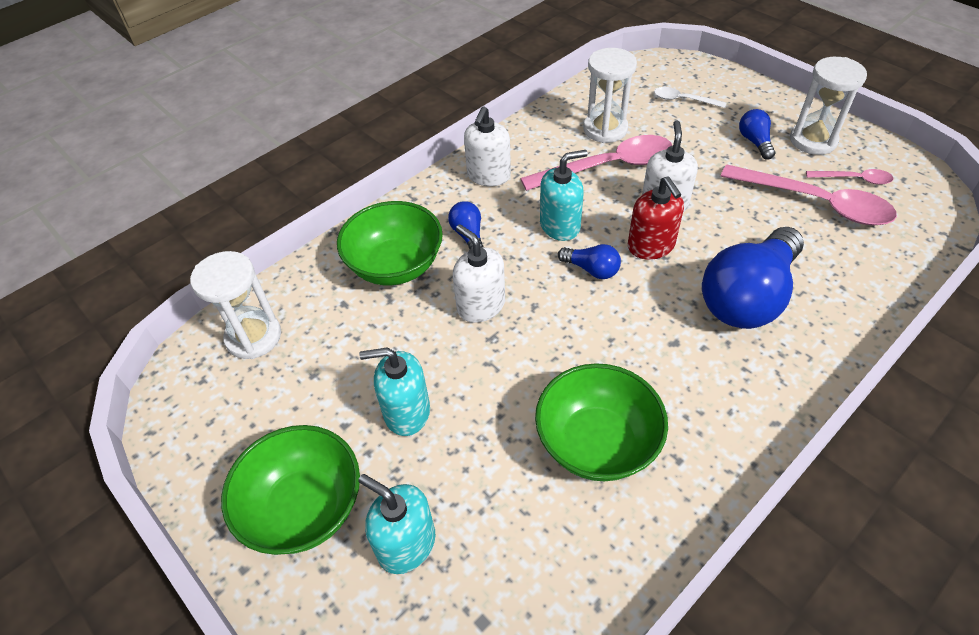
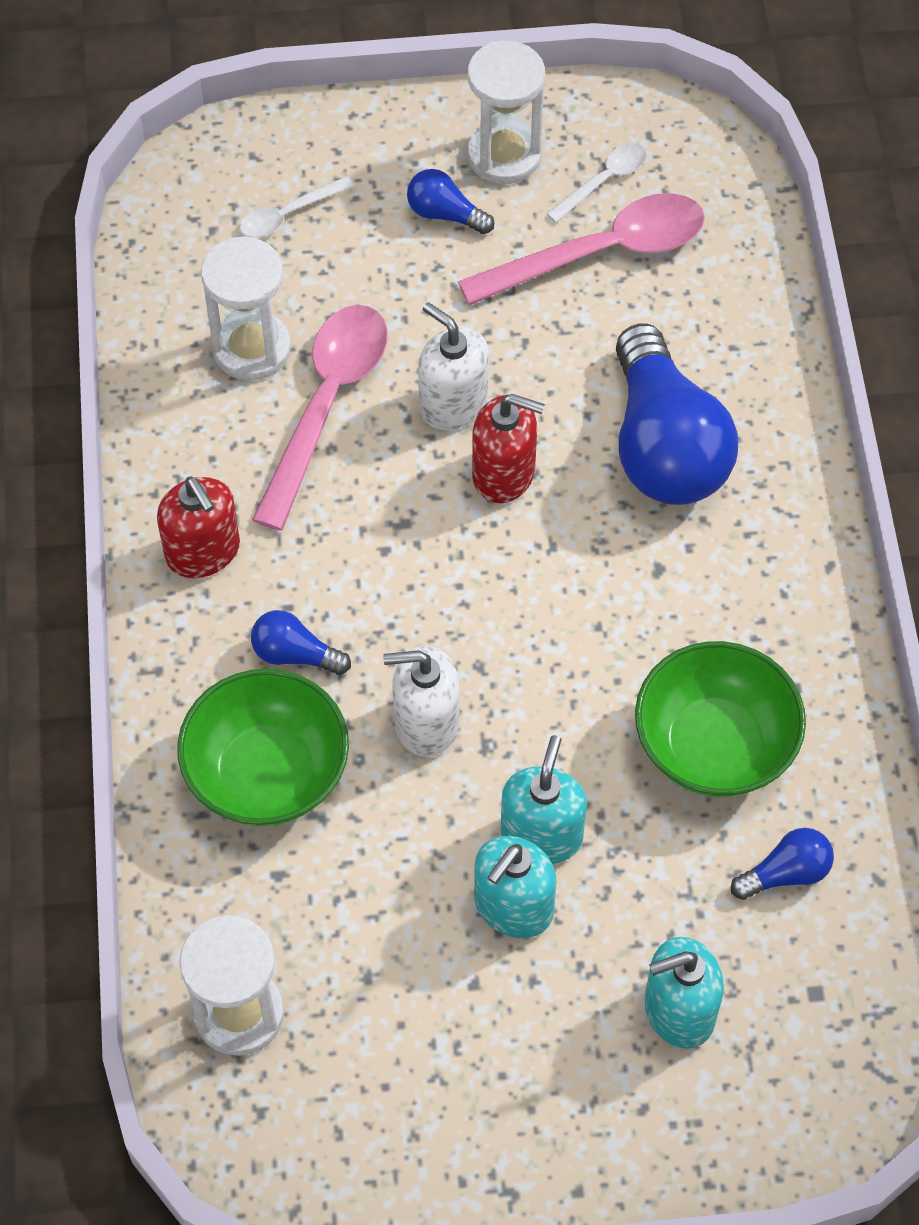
camera: 55 degrees left, 10 degrees up
(304, 508) = (551, 1088): green bowl -> none
(488, 176) = (203, 551): white soap dispenser -> red soap dispenser
(560, 225) = (377, 540): turquoise soap dispenser -> turquoise soap dispenser (541, 834)
(591, 269) = (481, 564): blue light bulb -> blue light bulb (785, 873)
(854, 179) = (603, 181): pink spoon -> white spoon

